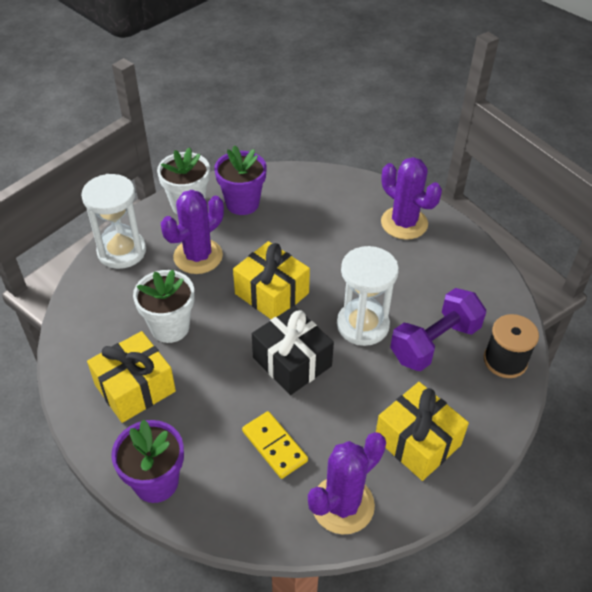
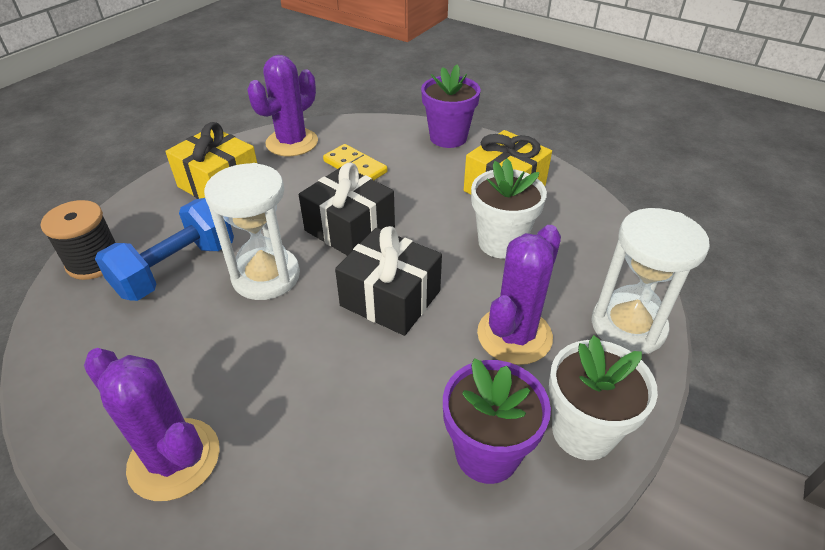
camera: 170 degrees right, 5 degrees down
(271, 293) = (390, 298): yellow gift -> black gift
(434, 343) = (176, 269): purple dumbbell -> blue dumbbell

